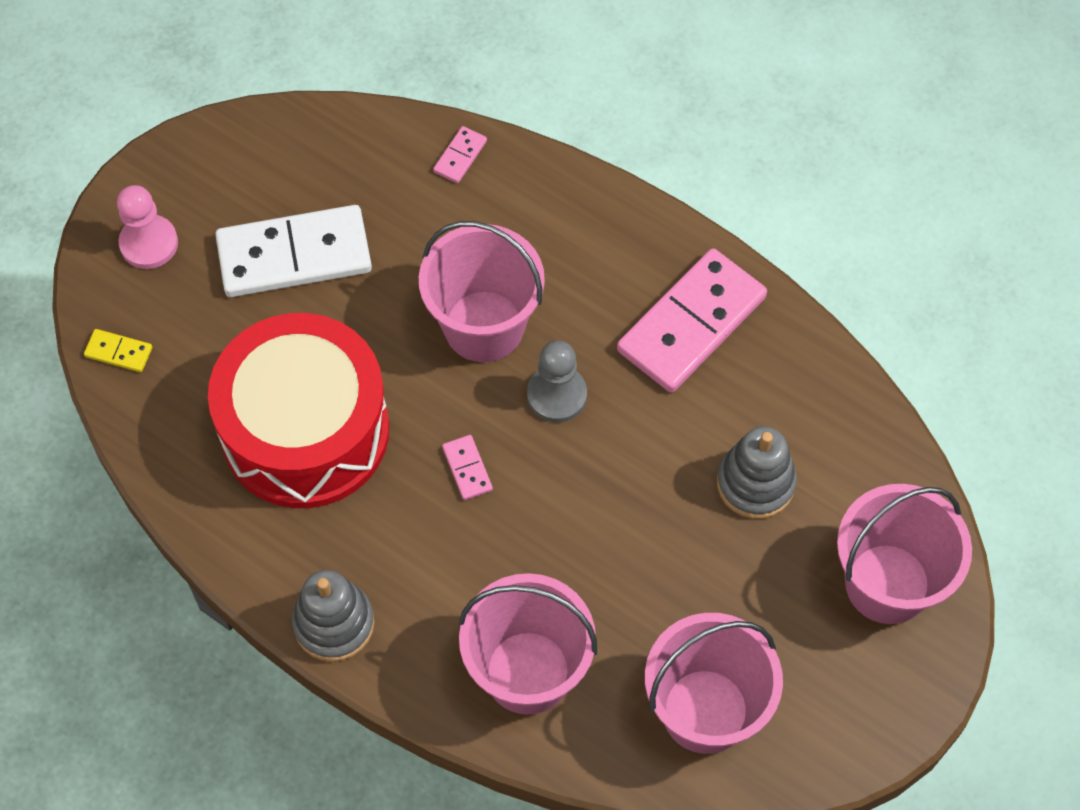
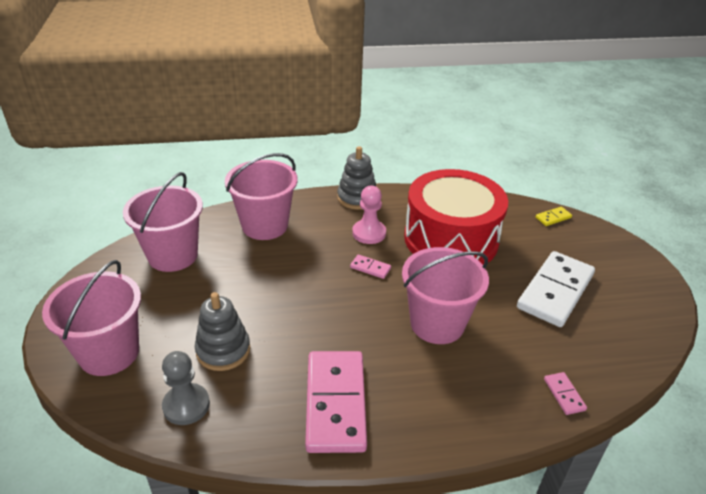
camera: 135 degrees right, 25 degrees down
(149, 243) = (610, 255): pink pawn -> pink pawn (369, 233)
(557, 395) = (366, 320): grey pawn -> grey pawn (186, 405)

